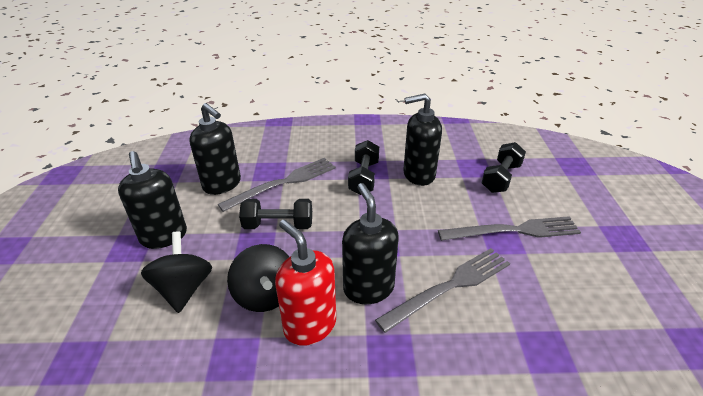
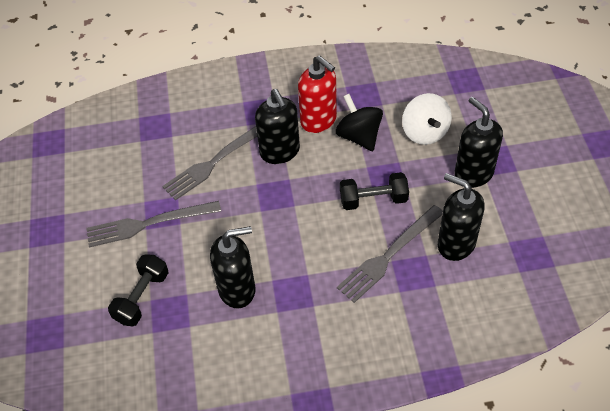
camera: 175 degrees right, 15 degrees up
(183, 289) = (425, 132): black spinning top -> white spinning top
(364, 178) = (300, 276): black dumbbell -> none

